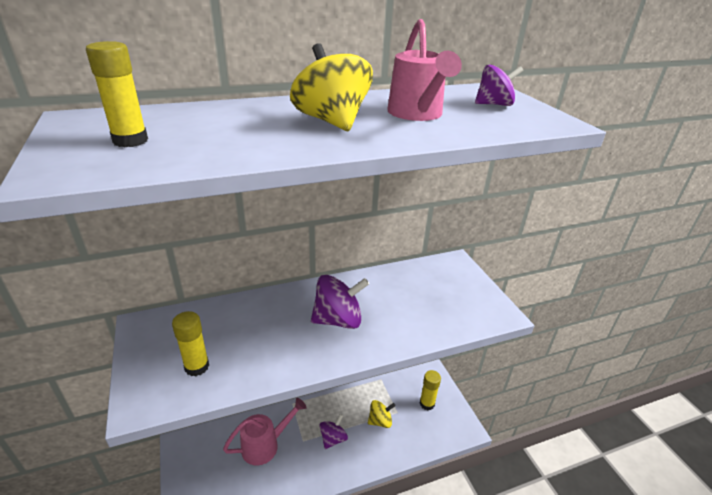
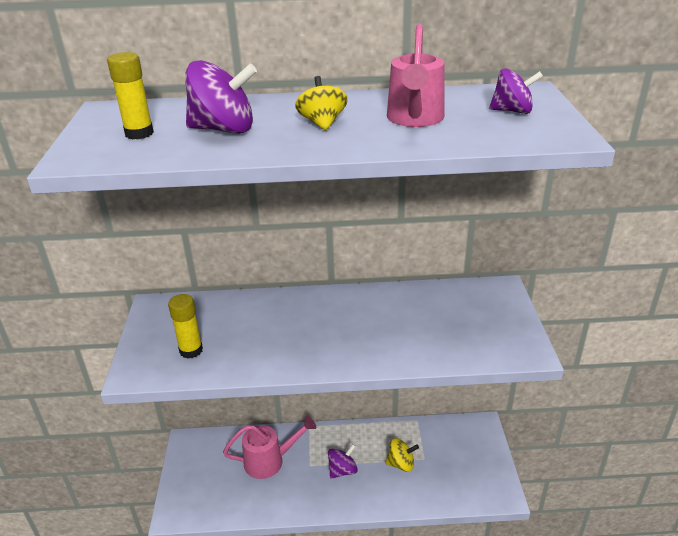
camera: 20 degrees right, 0 degrees up
(332, 121) = (322, 123): yellow spinning top -> yellow spinning top, size x0.64
(338, 320) = (341, 330): purple spinning top -> purple spinning top (224, 129)
(427, 403) = (463, 457): yellow glue stick -> none

